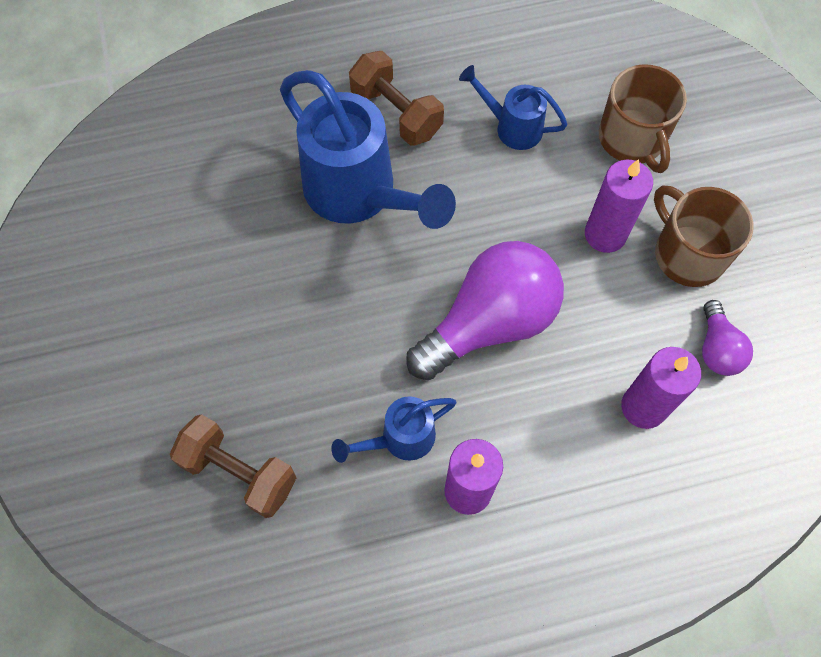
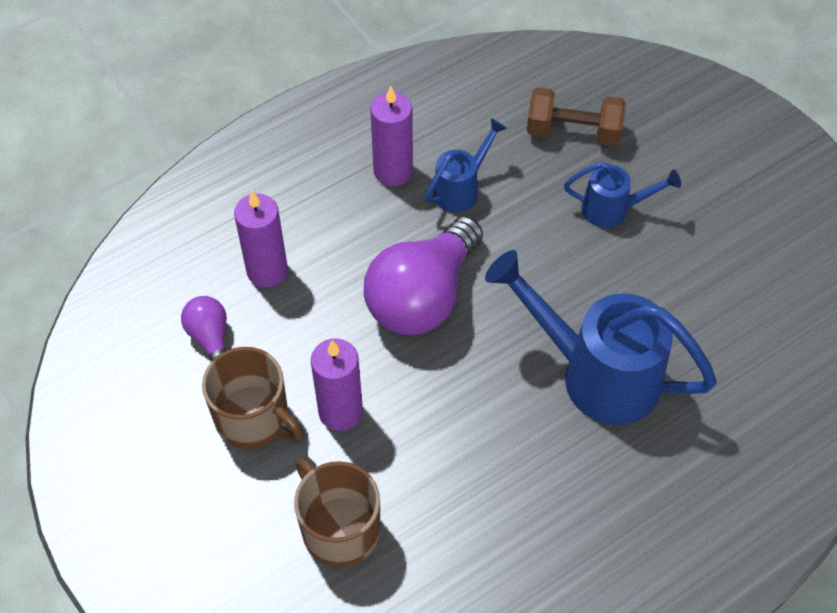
camera: 160 degrees right, 10 degrees down
(396, 113) = (603, 474): brown dumbbell -> none
(512, 127) = (474, 499): blue watering can -> blue watering can (612, 209)

